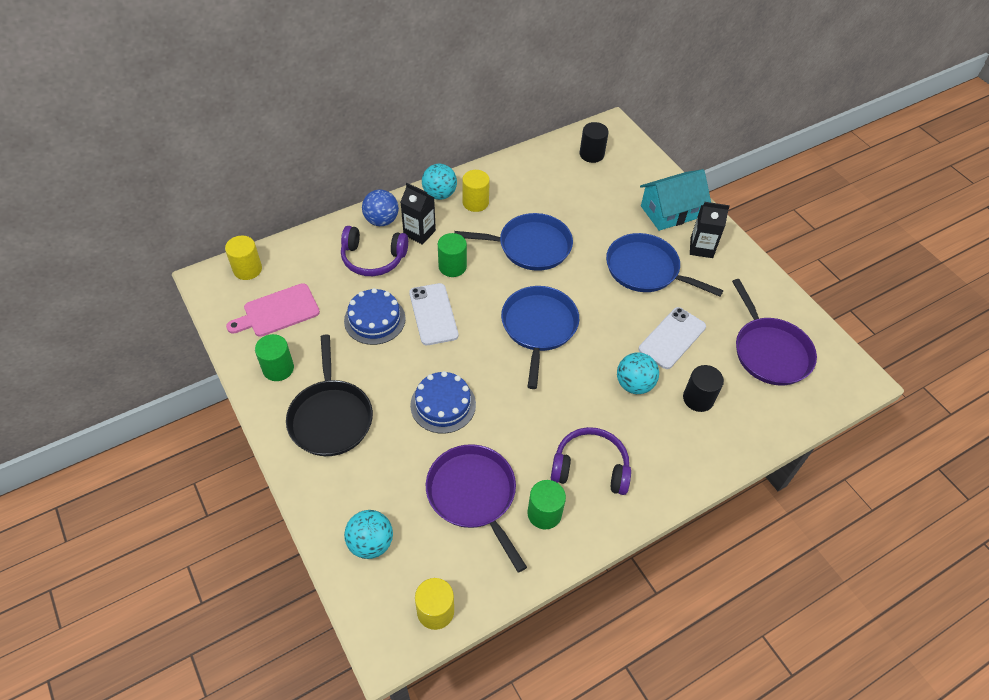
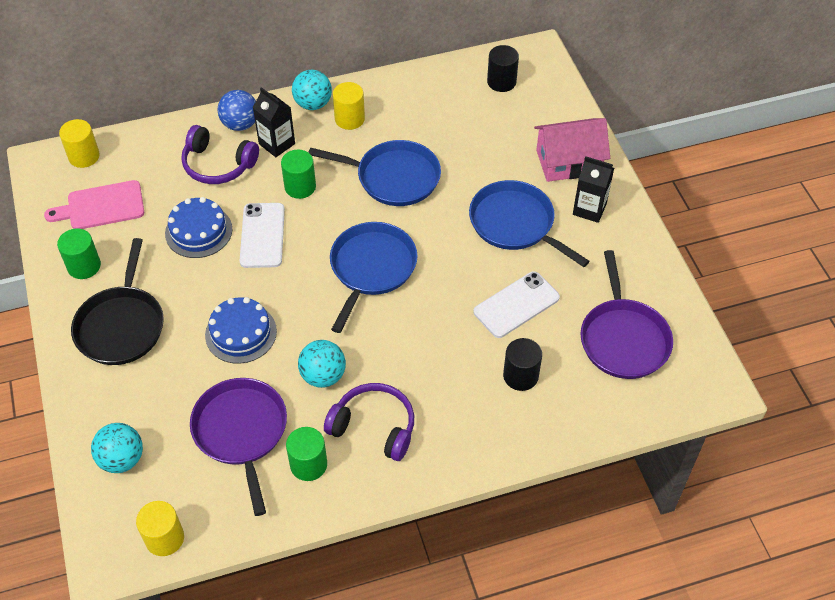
camera: 15 degrees right, 0 degrees up
(634, 384) = (454, 348): turquoise ball -> turquoise ball (323, 376)
(670, 212) = (568, 162): turquoise house -> pink house

